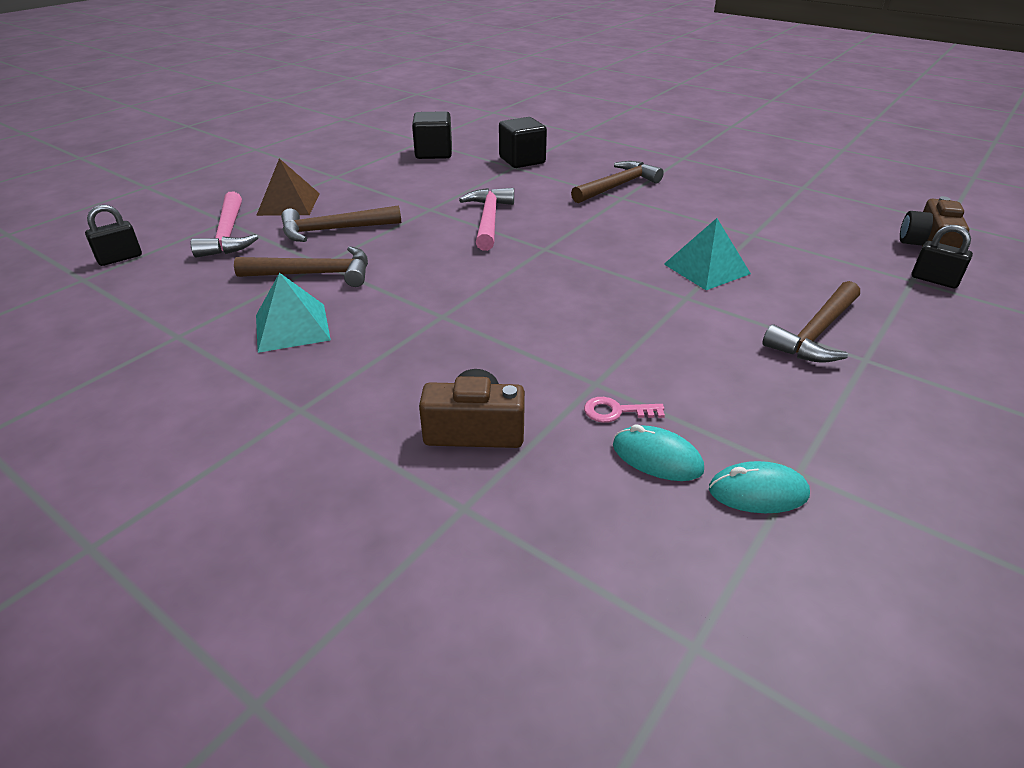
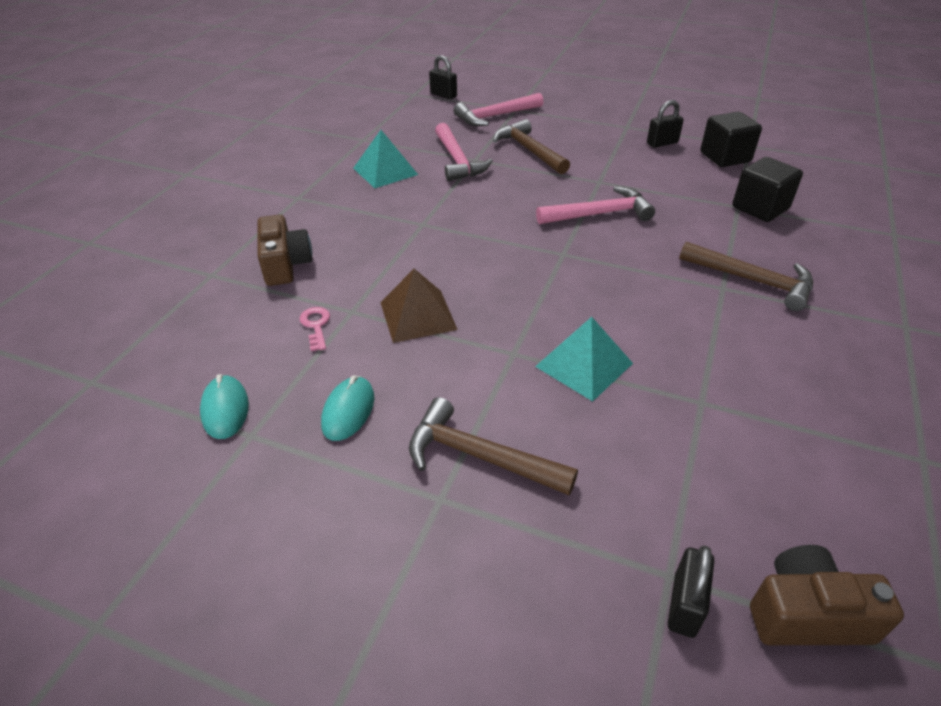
camera: 75 degrees right, 5 degrees up
(289, 204) = (559, 123): brown pyramid -> brown pyramid (418, 315)
(314, 274) = (457, 160): brown hammer -> pink hammer
(384, 169) = (662, 143): none -> black padlock
(657, 458) = (262, 352): turquoise mouse -> turquoise mouse (348, 411)

